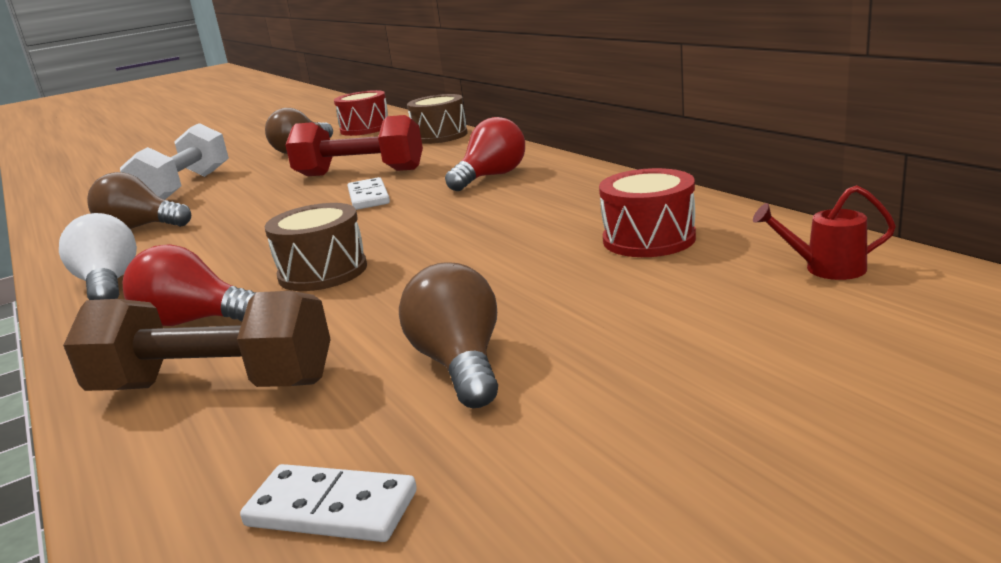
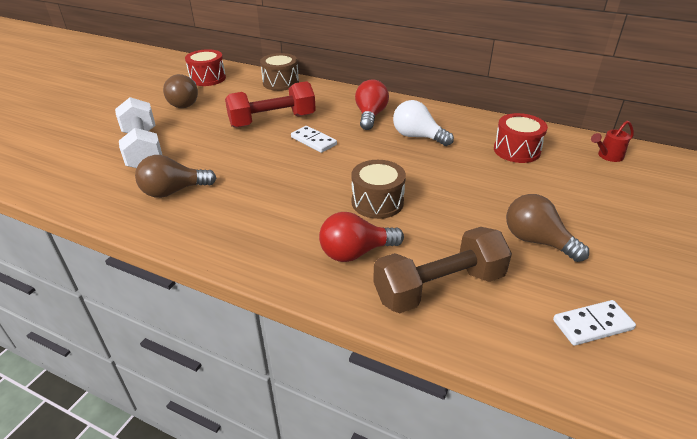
camera: 35 degrees left, 15 degrees up
(109, 285) = (240, 241): white light bulb -> white light bulb (417, 137)

